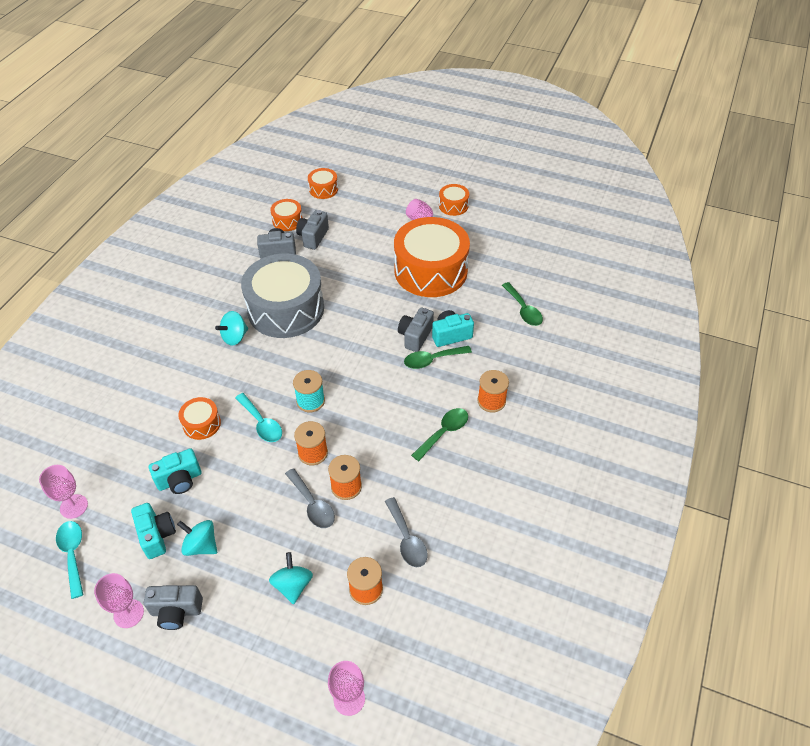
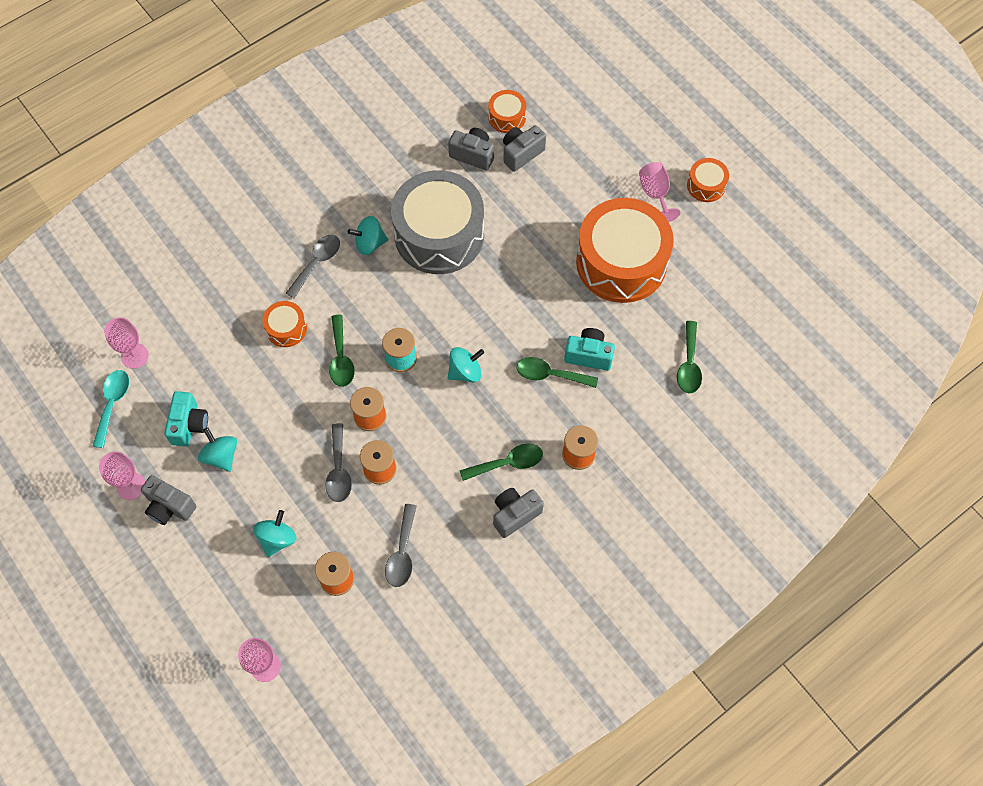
camera: 30 degrees right, 15 degrees up
(180, 480) = (236, 379): turquoise camera -> none
(199, 368) = (317, 263): none -> grey spoon
(261, 423) = (341, 358): turquoise spoon -> green spoon
(323, 189) = (572, 91): orange drum -> none
(367, 387) = (465, 372): none -> turquoise spinning top
(415, 336) = (551, 337): grey camera -> grey camera (515, 514)

